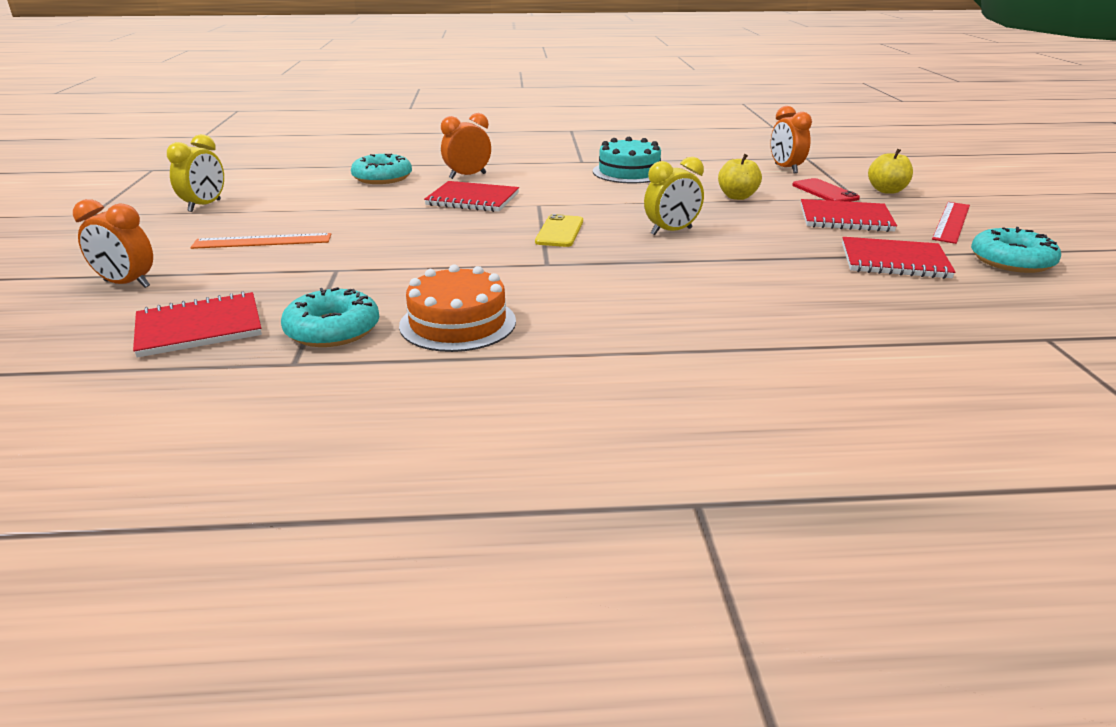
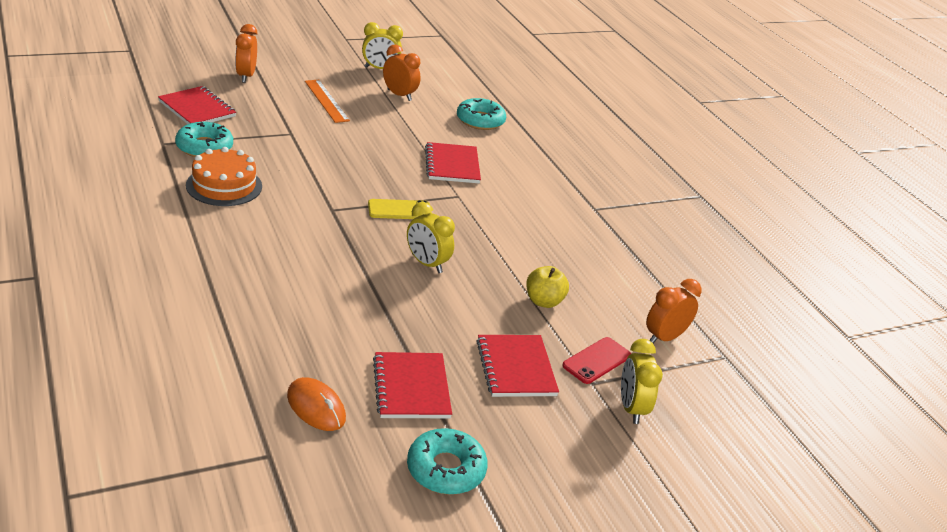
camera: 65 degrees right, 5 degrees up
(467, 176) = (510, 156): orange clock -> orange clock (399, 95)
(629, 172) = (579, 237): turquoise cake -> none
(887, 191) = (631, 408): yellow apple -> yellow clock
(949, 307) = (316, 407): none -> orange mouse
(951, 222) = (547, 444): red ruler -> none

